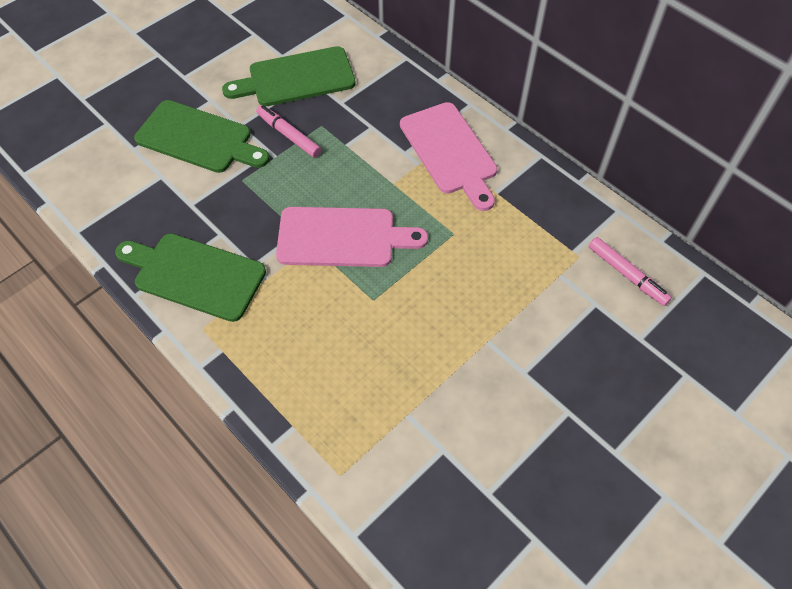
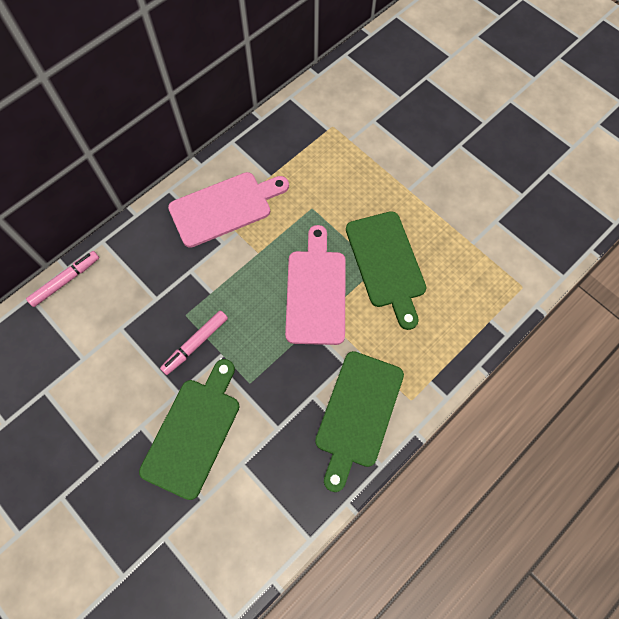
camera: 90 degrees left, 10 degrees up
(296, 78) = (118, 342): green cutting board -> green cutting board (386, 263)
(627, 275) = (348, 99): pink marker -> pink marker (65, 281)

